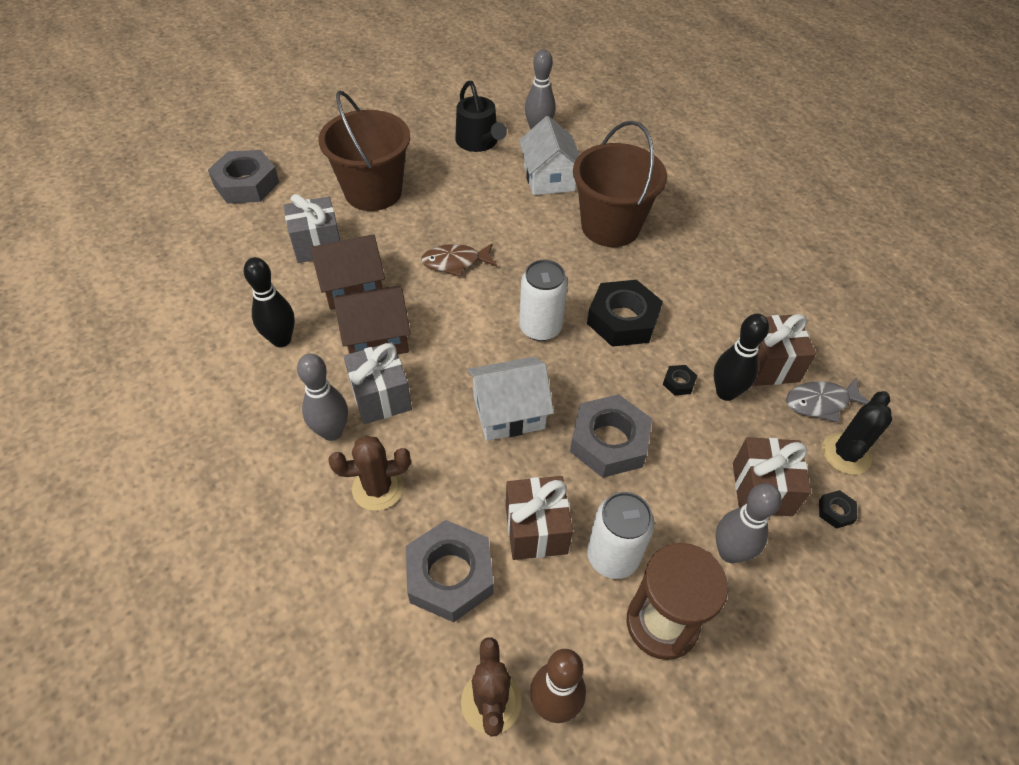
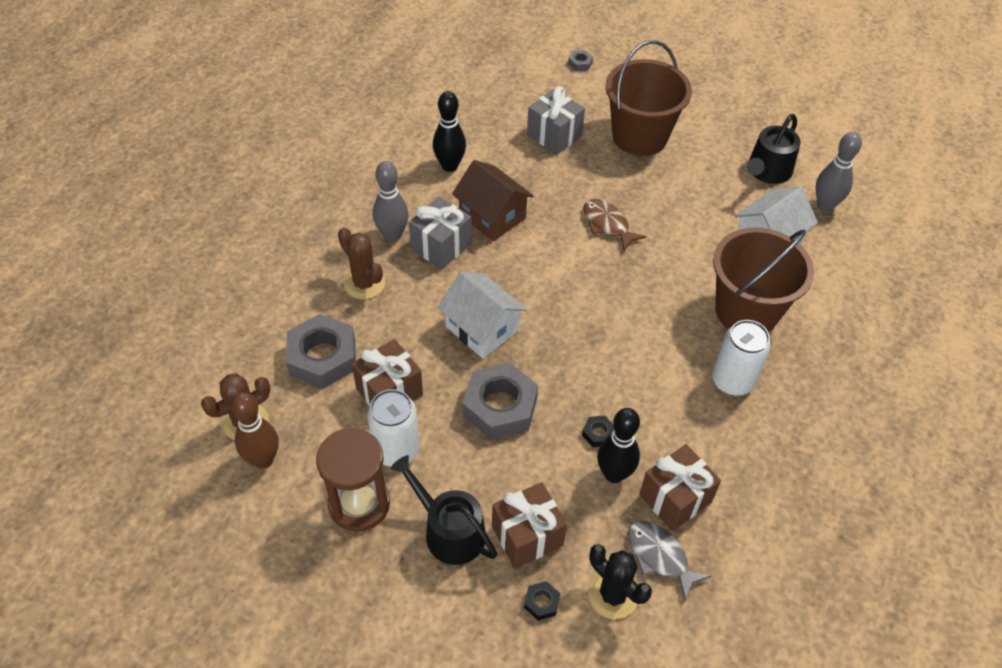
camera: 60 degrees right, 0 degrees up
(246, 184) = (580, 63): grey nut -> grey nut, size x0.43
(352, 287) = (529, 177): brown house -> none
(540, 328) = (582, 311): white can -> white can (732, 381)
(622, 319) = (638, 365): black nut -> none
(730, 552) = (449, 531): grey bowling pin -> black watering can
(846, 454) = (613, 595): black cactus -> black cactus turned 45 degrees clockwise

